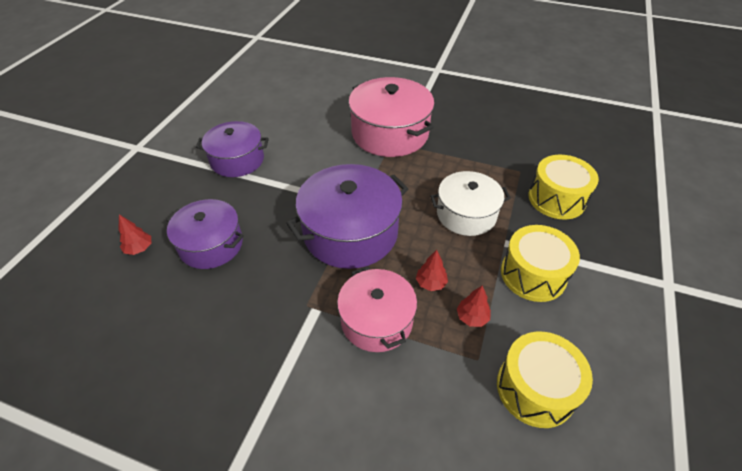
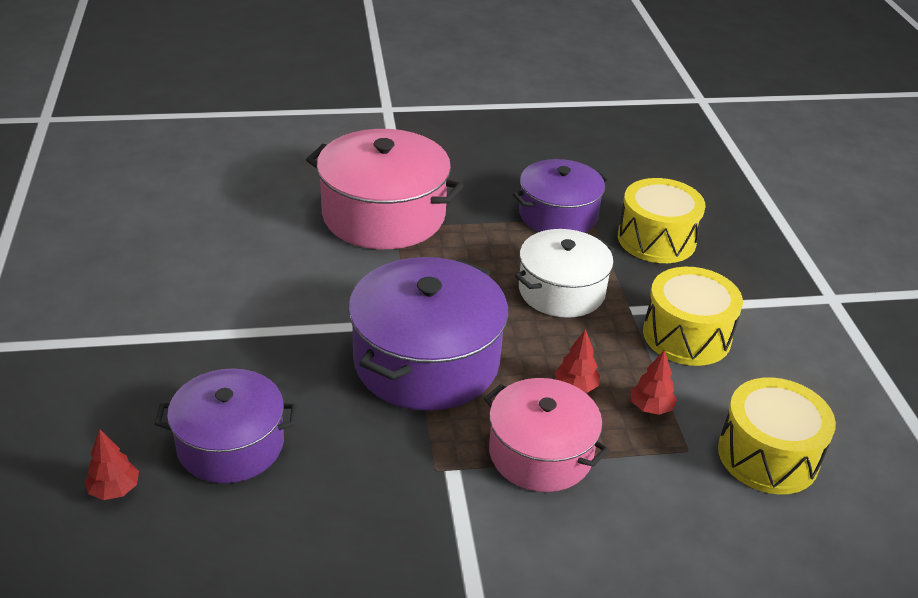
camera: 30 degrees left, 10 degrees down
(237, 160) = (172, 316): purple pot -> purple pot (558, 215)

